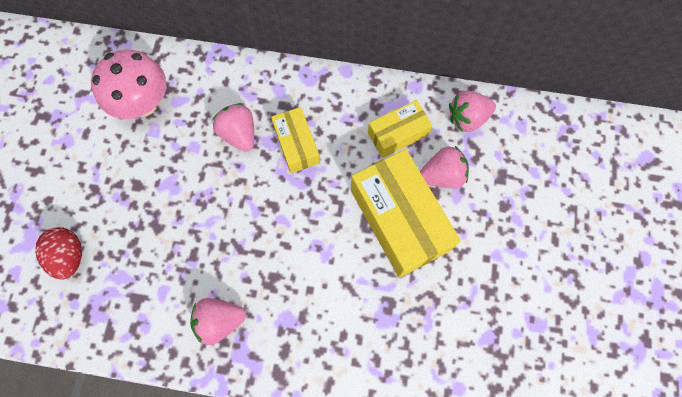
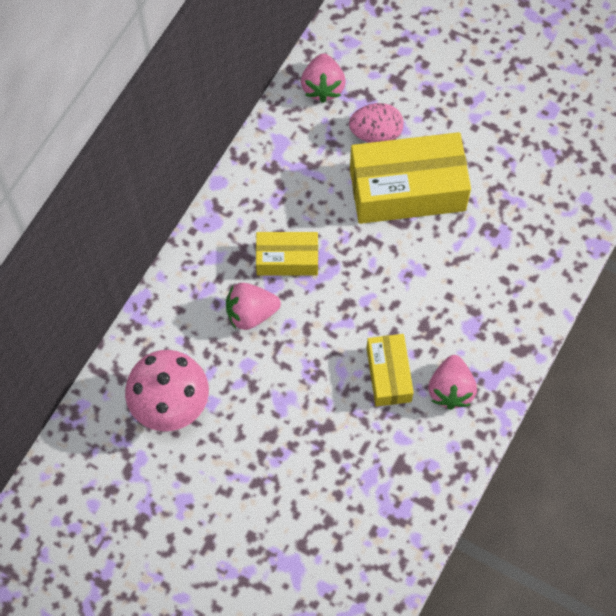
camera: 70 degrees left, 5 degrees down
(70, 256) = (327, 524): red egg -> none
(397, 134) = (314, 158): yellow box -> yellow box (388, 375)
(442, 175) = (376, 133): pink strawberry -> pink egg

